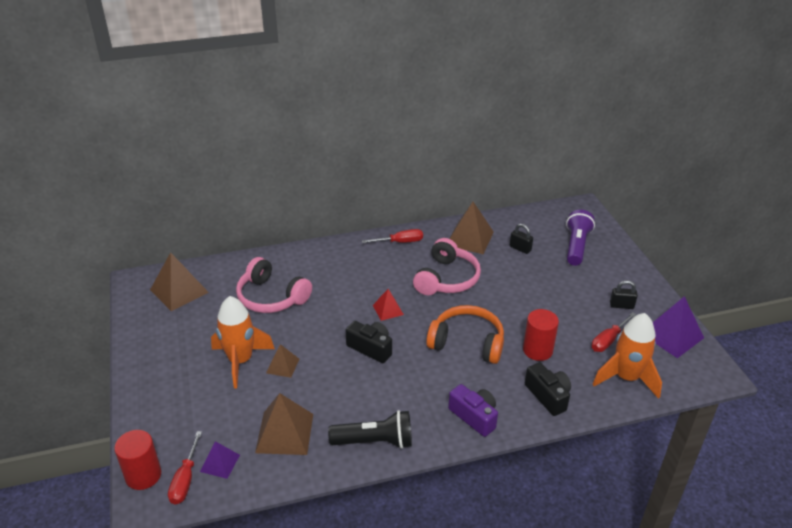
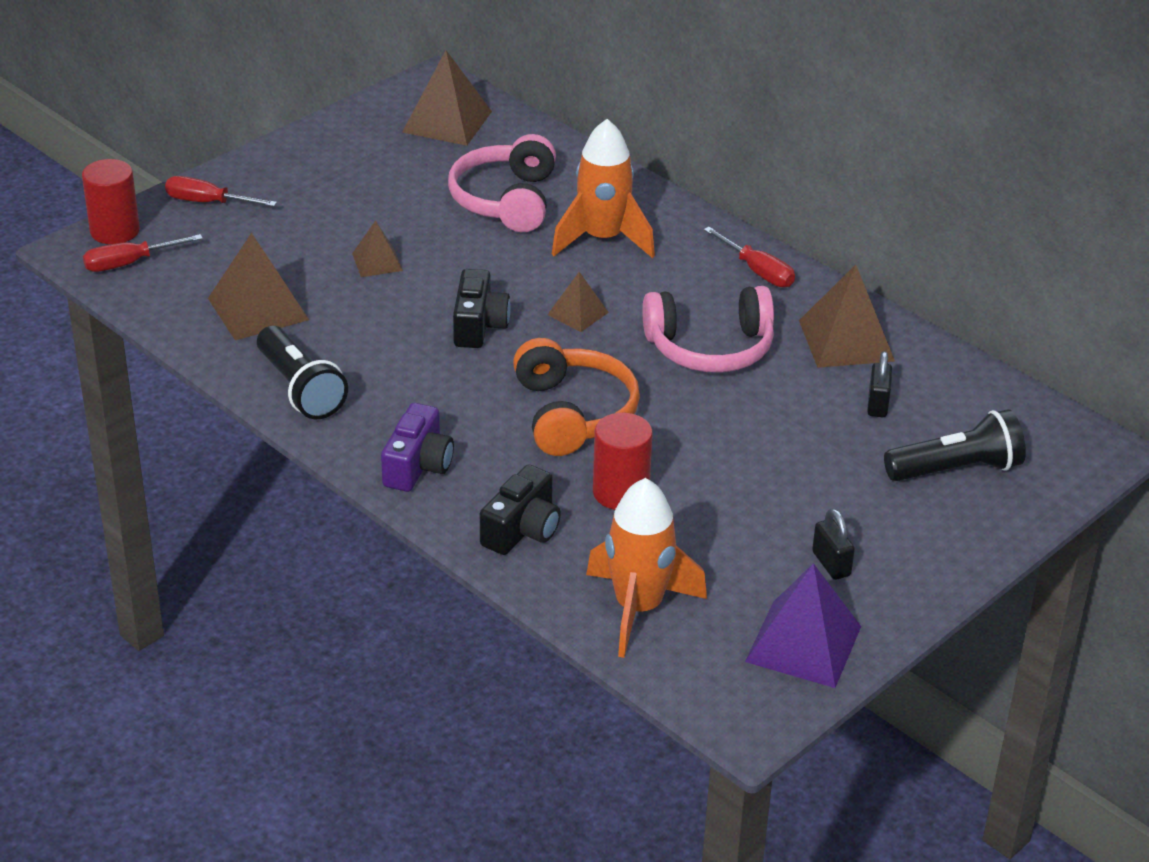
camera: 60 degrees right, 0 degrees up
(220, 463) = (172, 278): purple pyramid -> none
(240, 361) = (356, 225): orange rocket -> orange rocket (602, 239)
(388, 310) = (578, 313): red pyramid -> brown pyramid
(576, 246) = (956, 469): purple flashlight -> black flashlight
(608, 340) = (718, 567): red screwdriver -> red screwdriver (208, 202)

